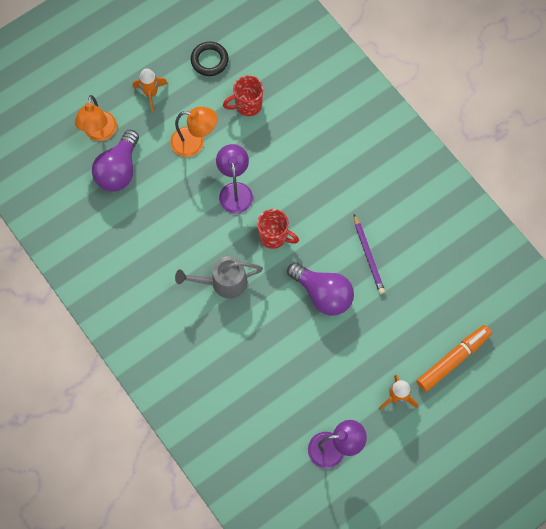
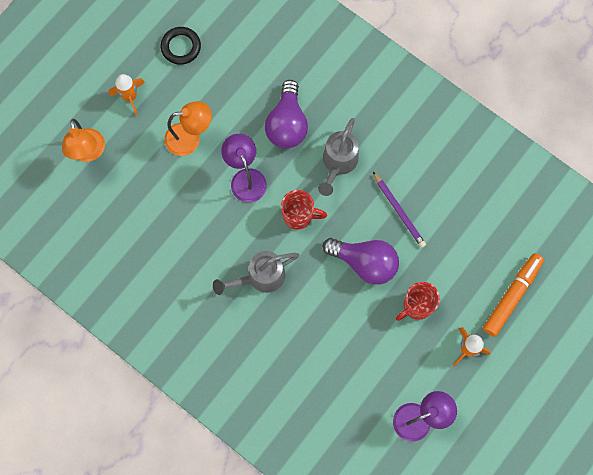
camera: 15 degrees left, 5 degrees up
(119, 170) = (120, 187): purple light bulb -> purple light bulb (287, 124)
(247, 105) = (233, 85): red mug -> red mug (416, 306)
(324, 198) = (338, 163): none -> grey watering can

